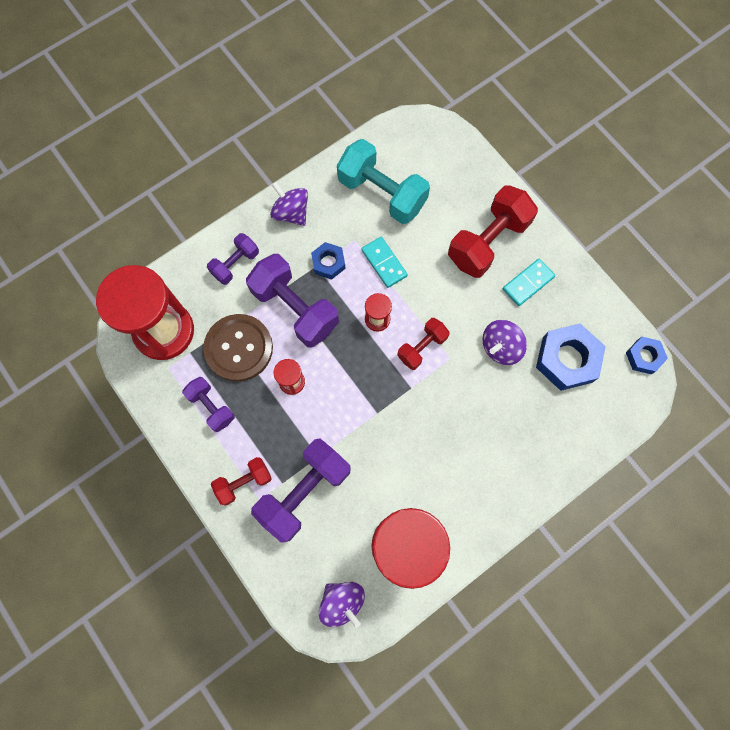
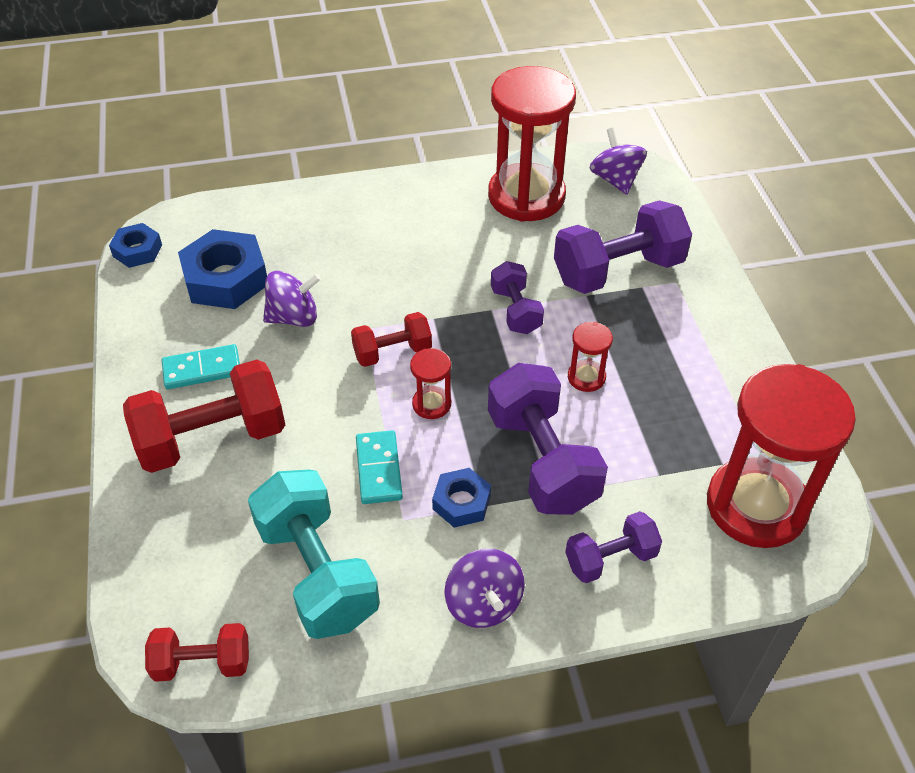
camera: 155 degrees left, 25 degrees down
(211, 407) = (708, 389): purple dumbbell -> purple dumbbell (515, 310)
(239, 348) = (646, 442): brown button -> none
(244, 482) = (689, 302): red dumbbell -> red dumbbell (202, 663)

